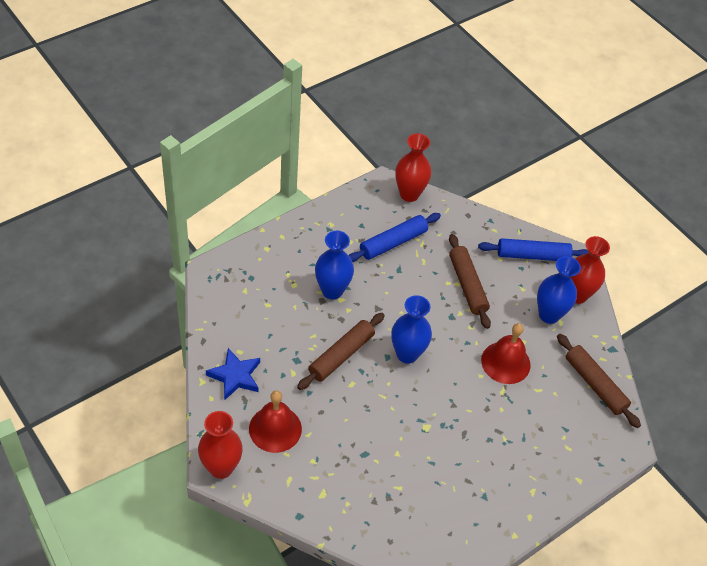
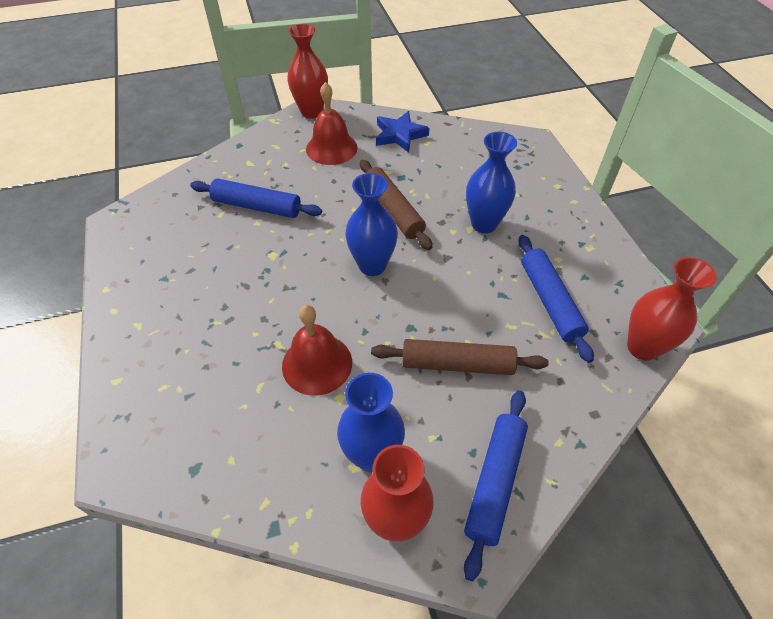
camera: 115 degrees right, 0 degrees up
(378, 461) = (257, 206): none -> blue rolling pin
(595, 385) = (228, 468): brown rolling pin -> none

